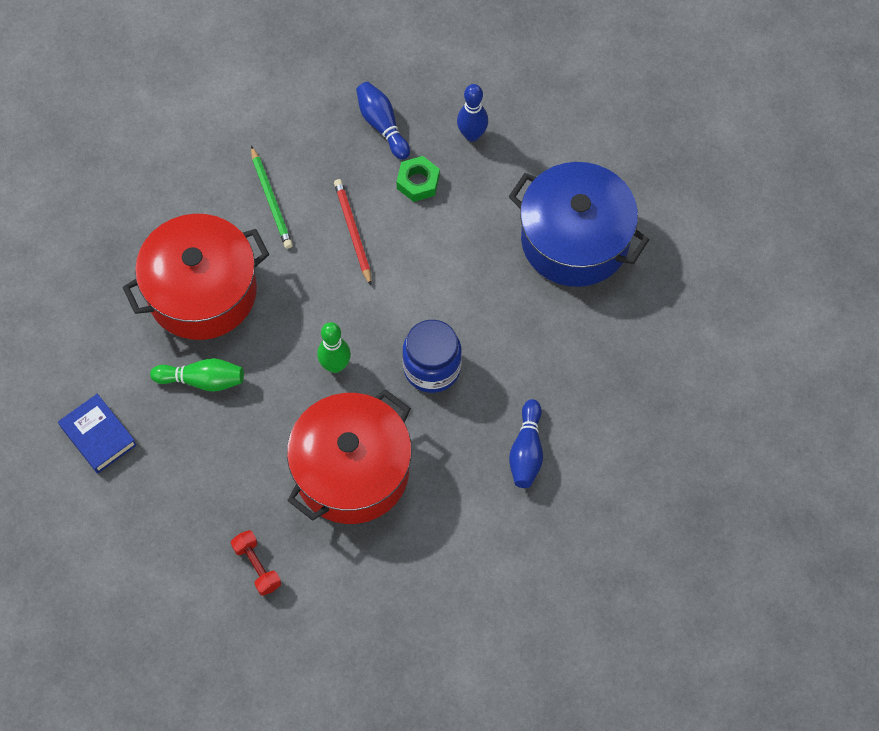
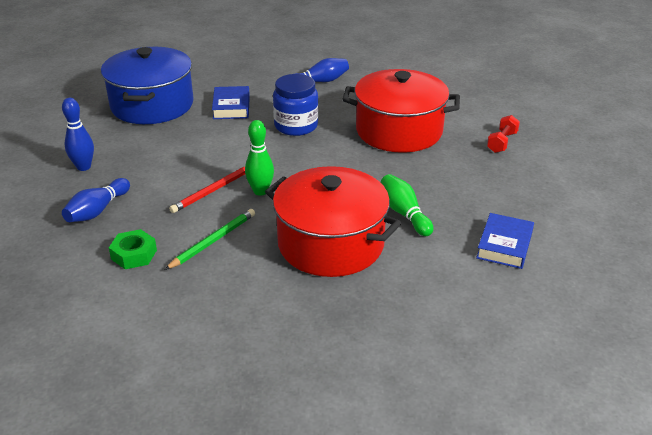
camera: 120 degrees left, 30 degrees down
(335, 365) = (331, 161): green bowling pin -> green bowling pin (260, 191)
(418, 182) = (145, 176): green nut -> green nut (134, 254)
(519, 320) = (231, 107): none -> blue book

